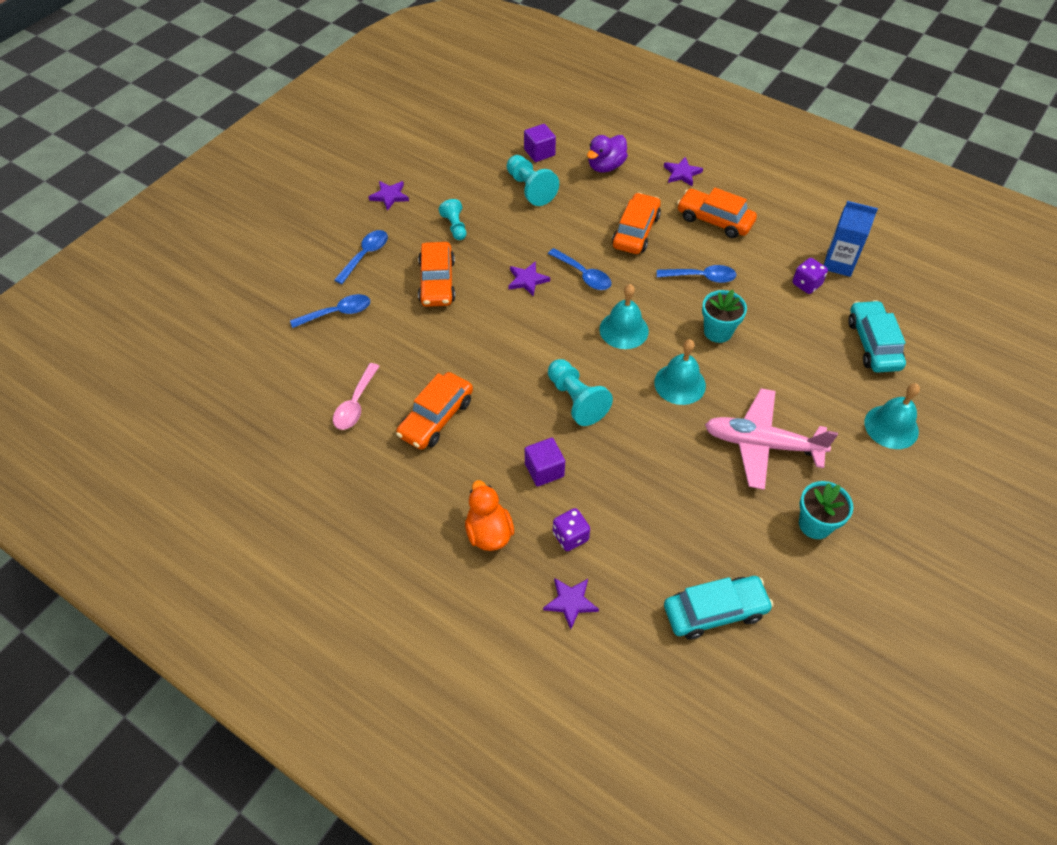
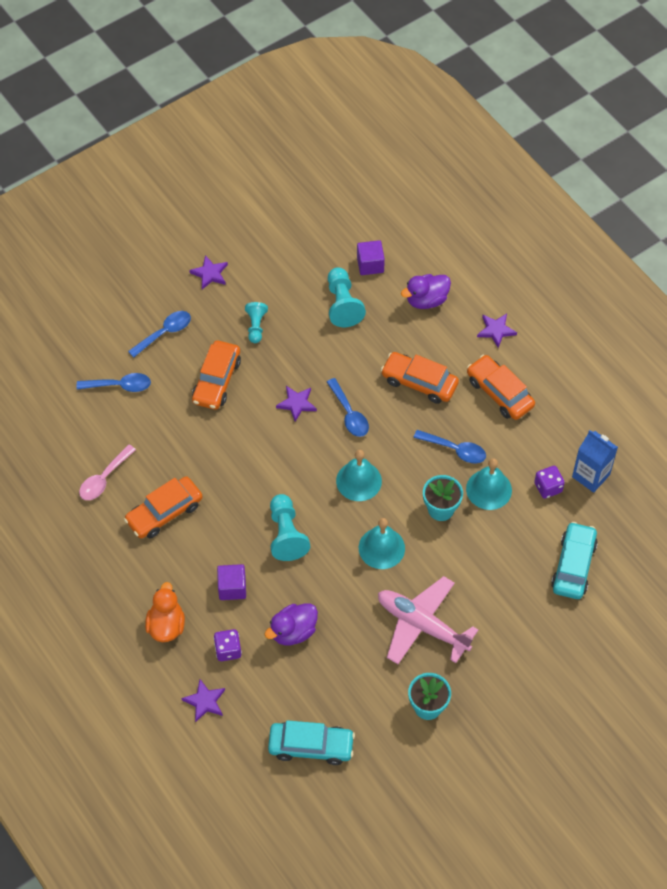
camera: 20 degrees right, 5 degrees up
(632, 494) = (293, 631): none -> purple duck
(636, 231) = (419, 382): orange car -> orange car turned 105 degrees counterclockwise
(891, 426) = (542, 646): turquoise bell -> turquoise bell (489, 489)

